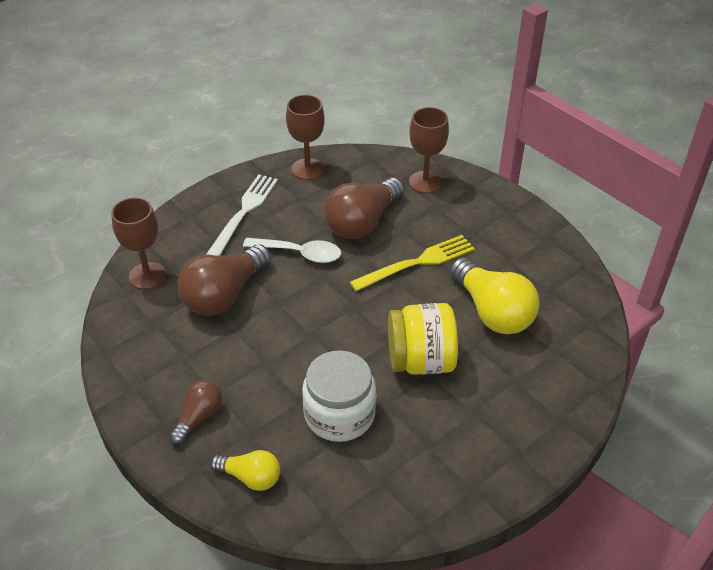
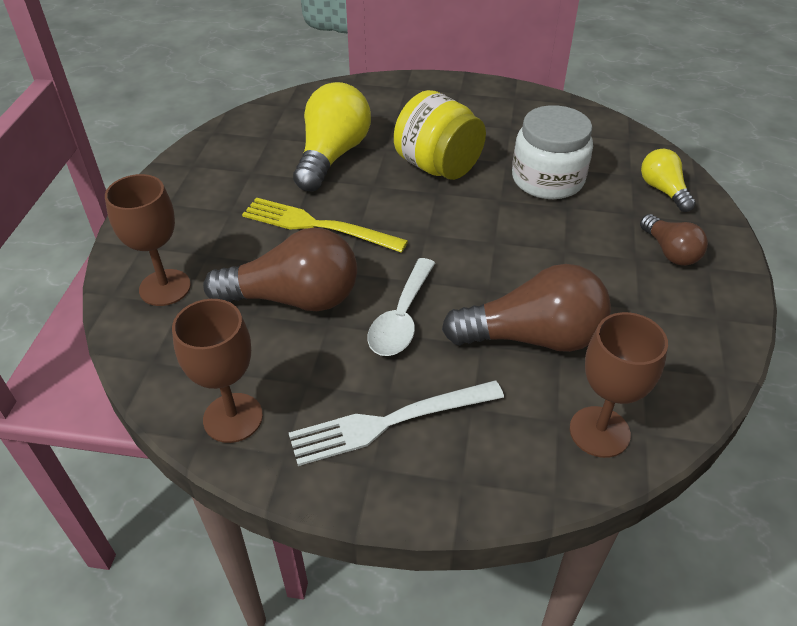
camera: 130 degrees left, 0 degrees up
(199, 417) = (670, 251): brown light bulb -> brown light bulb turned 105 degrees counterclockwise
(300, 253) = (401, 318): white spoon -> white spoon turned 135 degrees counterclockwise

